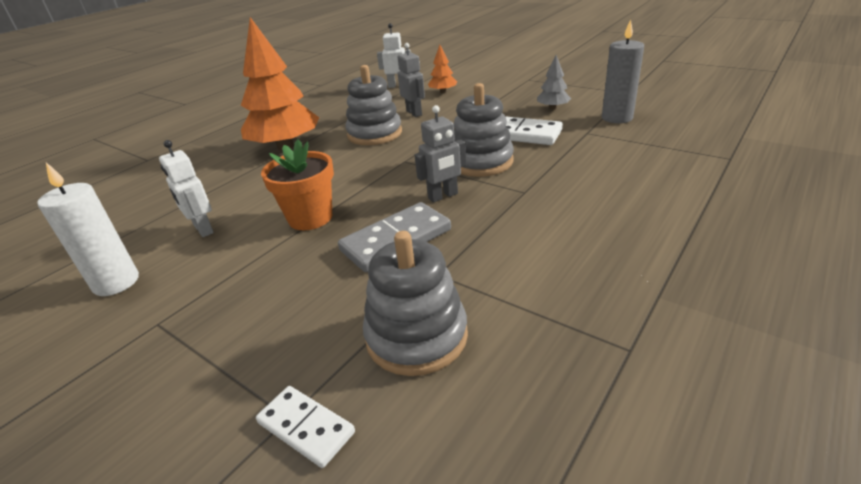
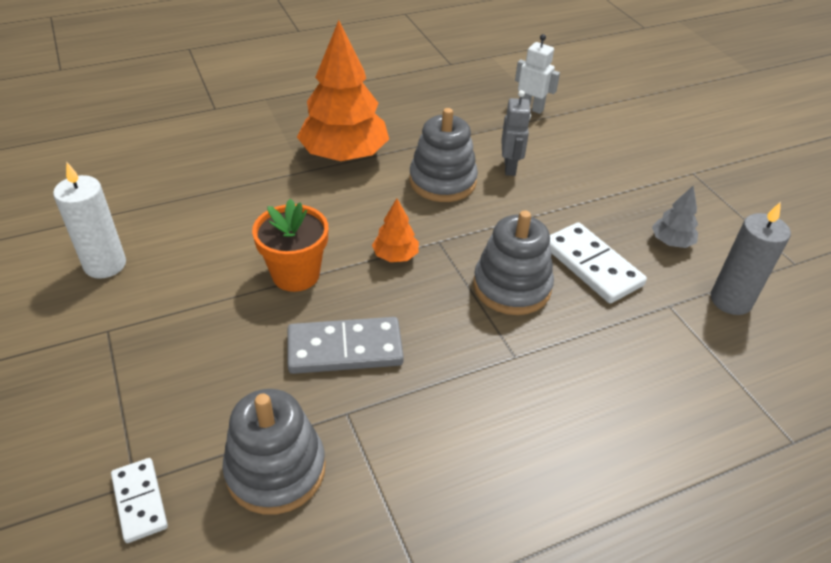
camera: 25 degrees right, 10 degrees up
(203, 229) = (202, 237): white robot -> none
(443, 92) = (572, 145): orange tree -> orange tree (395, 256)
(443, 196) = (432, 315): grey robot -> none

